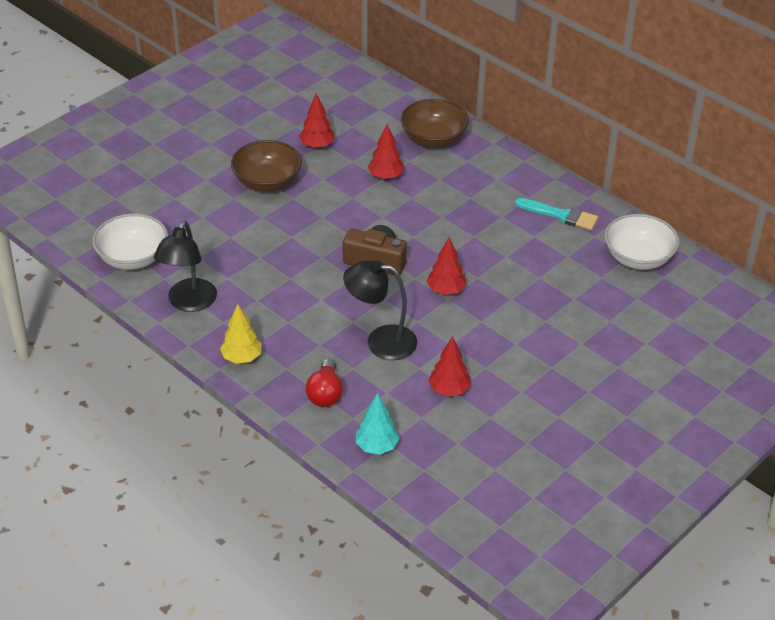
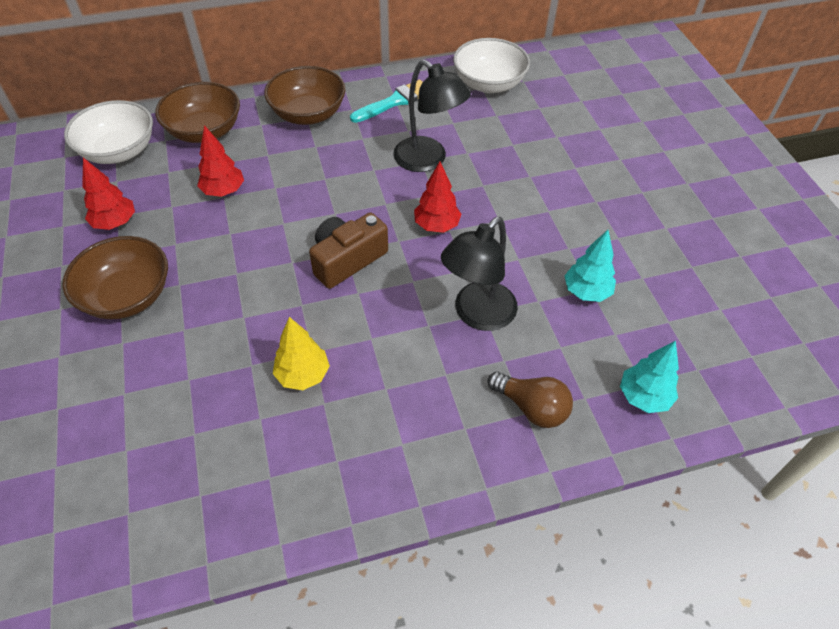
camera: 60 degrees left, 10 degrees up
(133, 258) = (125, 518): white bowl -> white bowl (119, 151)
(189, 303) = (271, 486): black lamp -> black lamp (428, 160)
(241, 358) = (416, 470): yellow tree -> yellow tree (303, 375)
(325, 394) = (531, 407): red light bulb -> brown light bulb
(449, 390) = (586, 292): red tree -> turquoise tree
(501, 178) = (308, 114): none -> brown bowl

